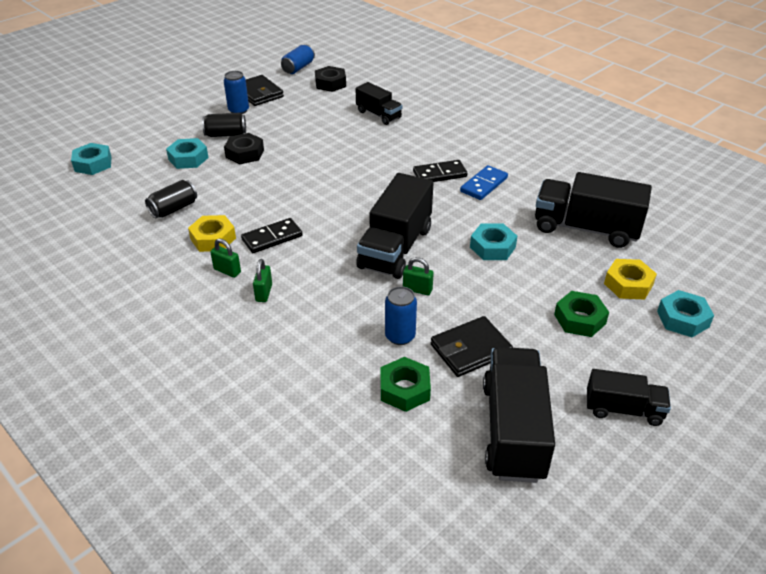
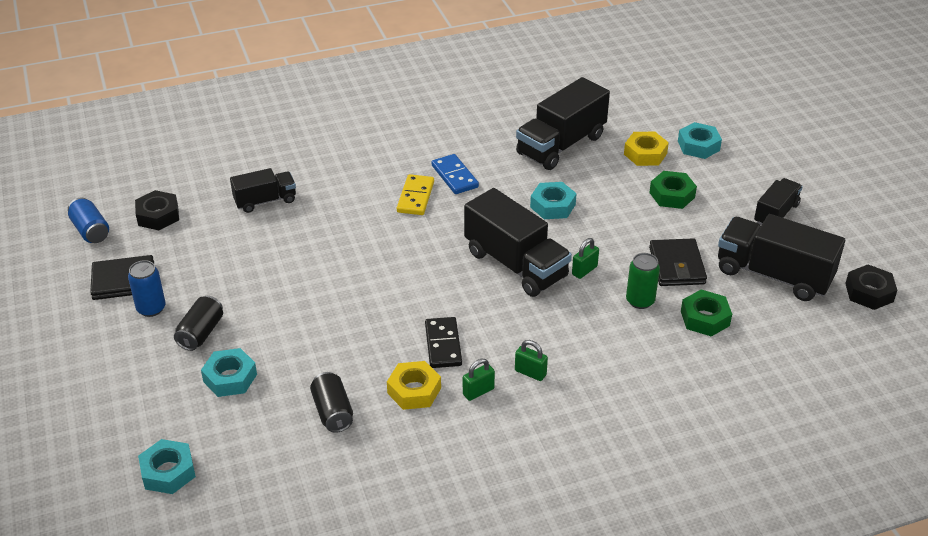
camera: 65 degrees left, 0 degrees up
(245, 153) = (259, 327): black nut -> black nut (869, 292)
(400, 336) = (640, 301): blue can -> green can
(439, 174) = (415, 197): black domino -> yellow domino

